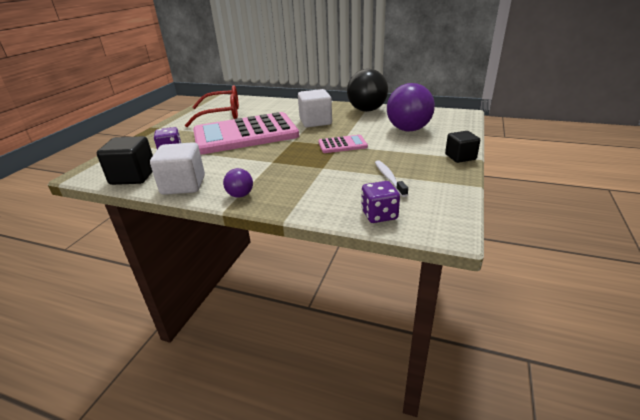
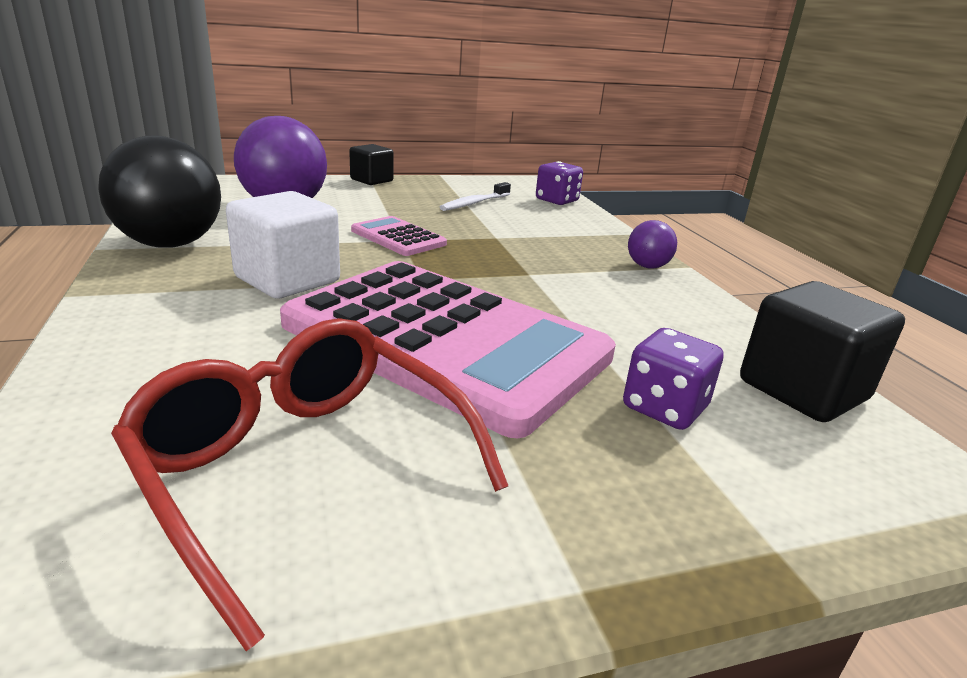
camera: 130 degrees left, 5 degrees down
(183, 185) = (711, 318): white cube -> none

